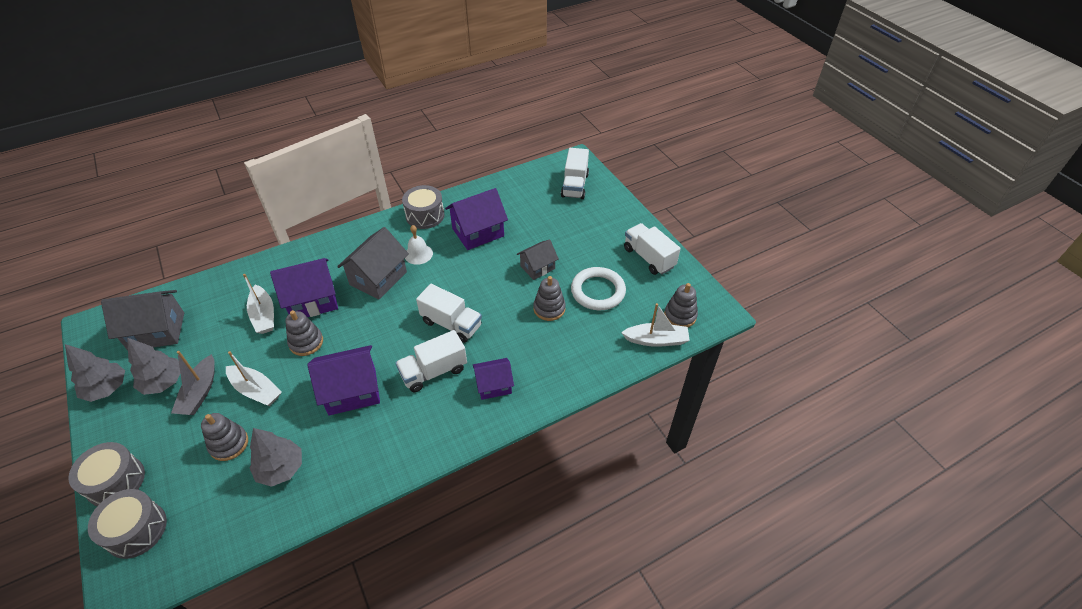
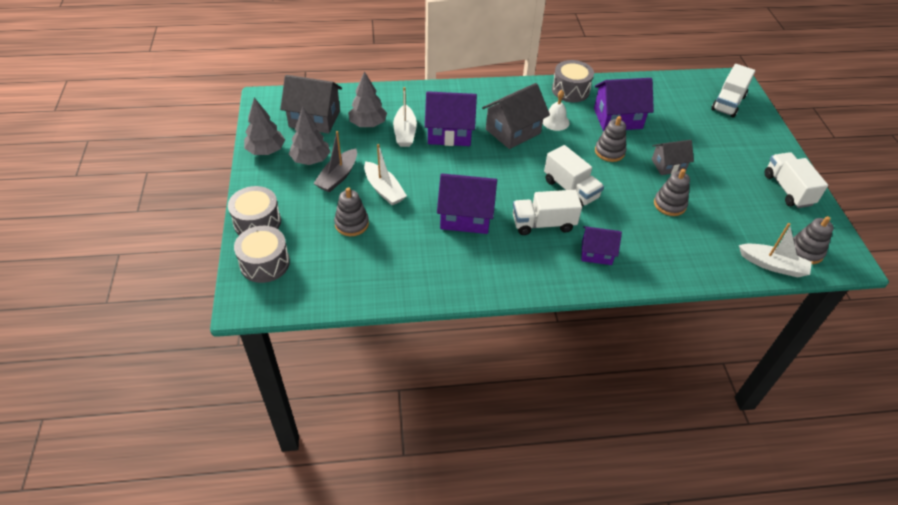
camera: 20 degrees right, 0 degrees up
(281, 468) = (389, 257): grey tree -> grey tree (368, 124)
(306, 342) = (435, 165): grey stacking toy -> grey stacking toy (609, 152)
(598, 291) = (724, 204): white ring -> none

